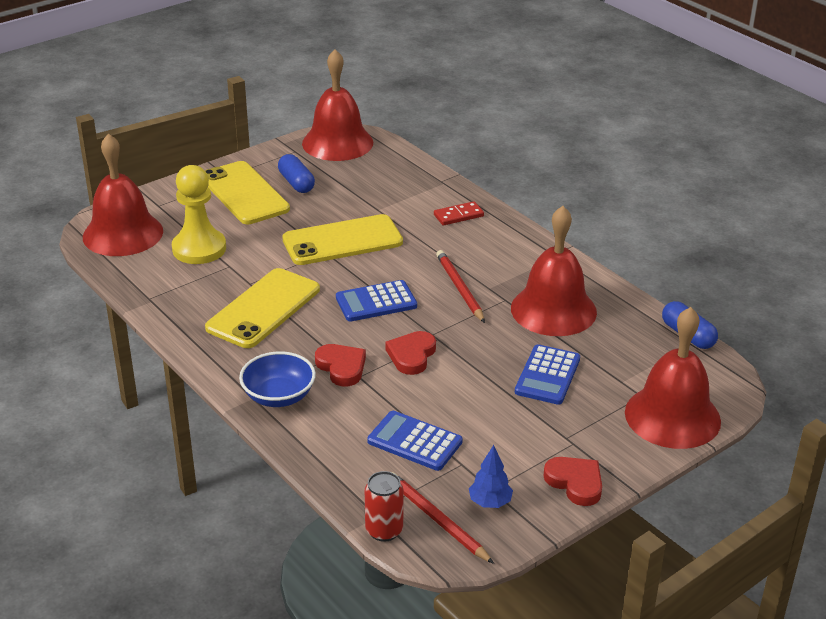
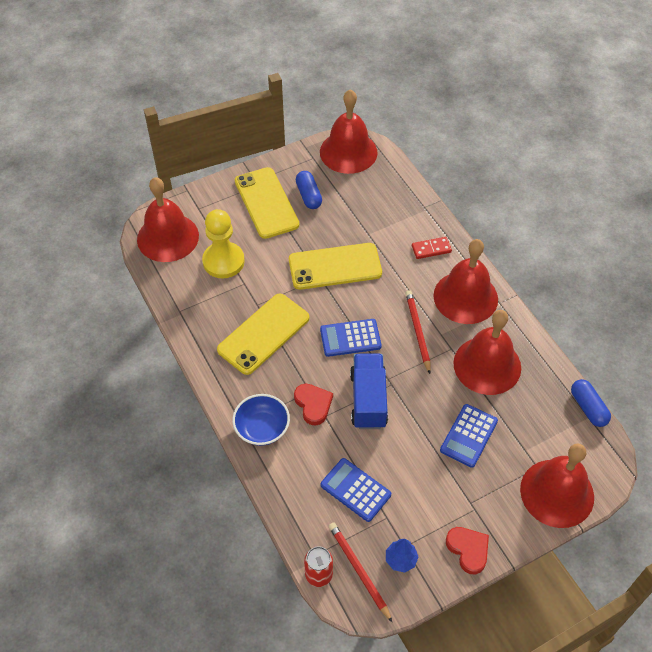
camera: 10 degrees right, 20 degrees up
(411, 355) = (368, 399): red heart -> blue truck
(511, 253) = (465, 297): none -> red bell

